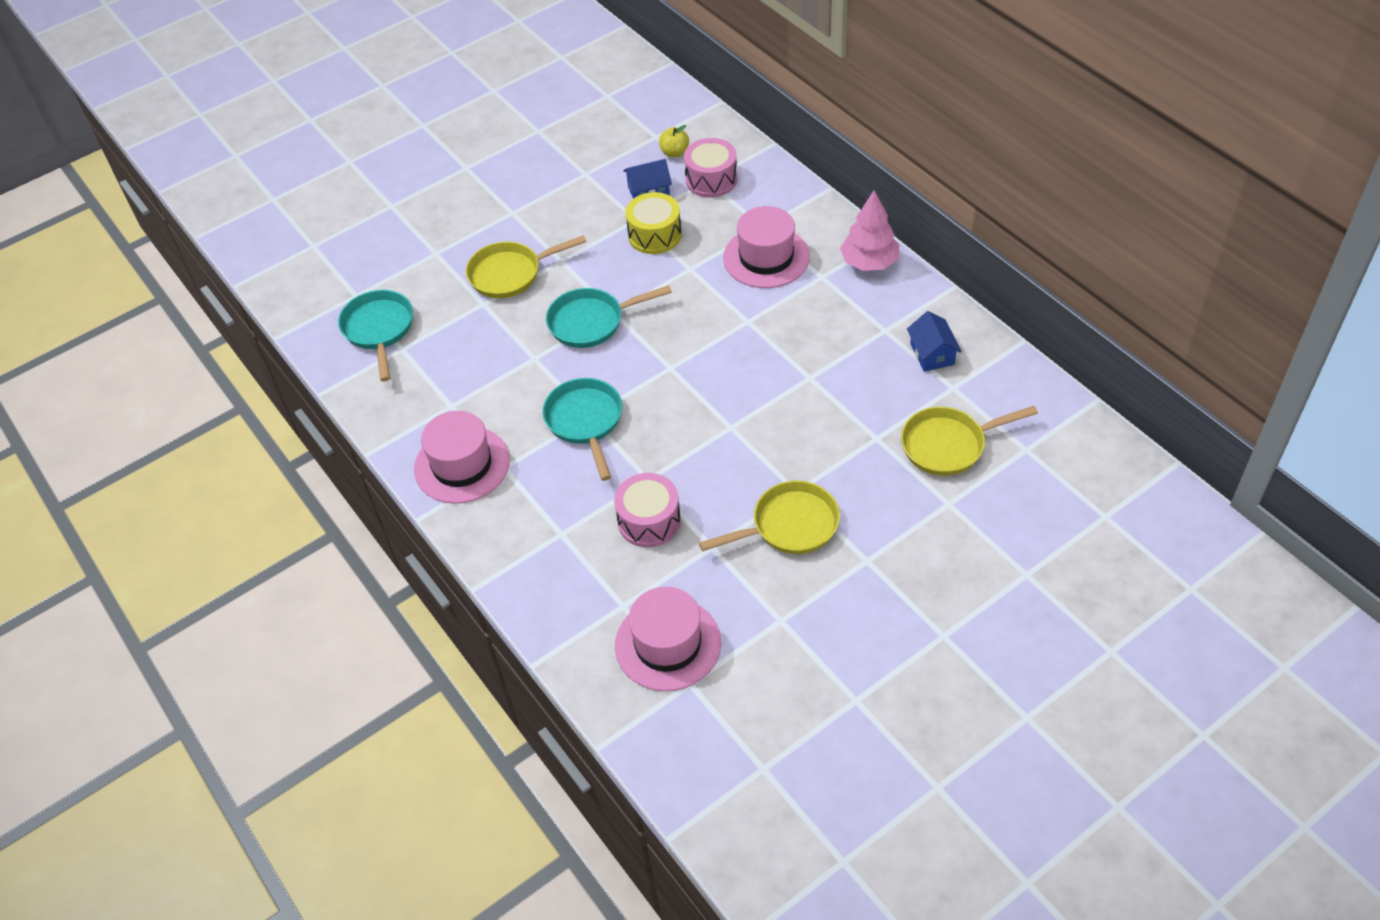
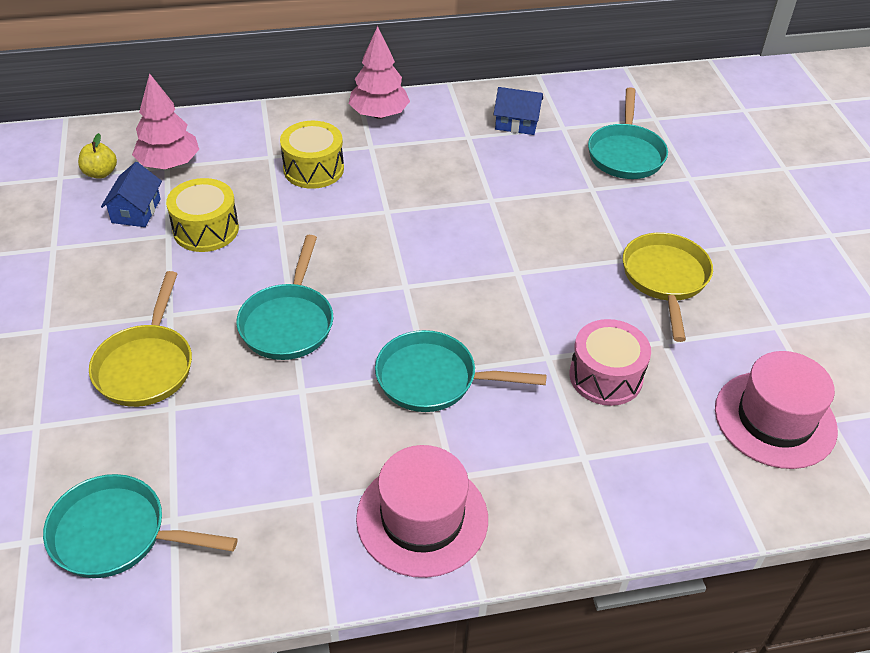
camera: 70 degrees left, 5 degrees down
(711, 180) = (169, 164): pink drum -> pink tree
(766, 257) = (313, 169): pink hat -> yellow drum
(948, 445) = (625, 154): yellow pan -> turquoise pan

